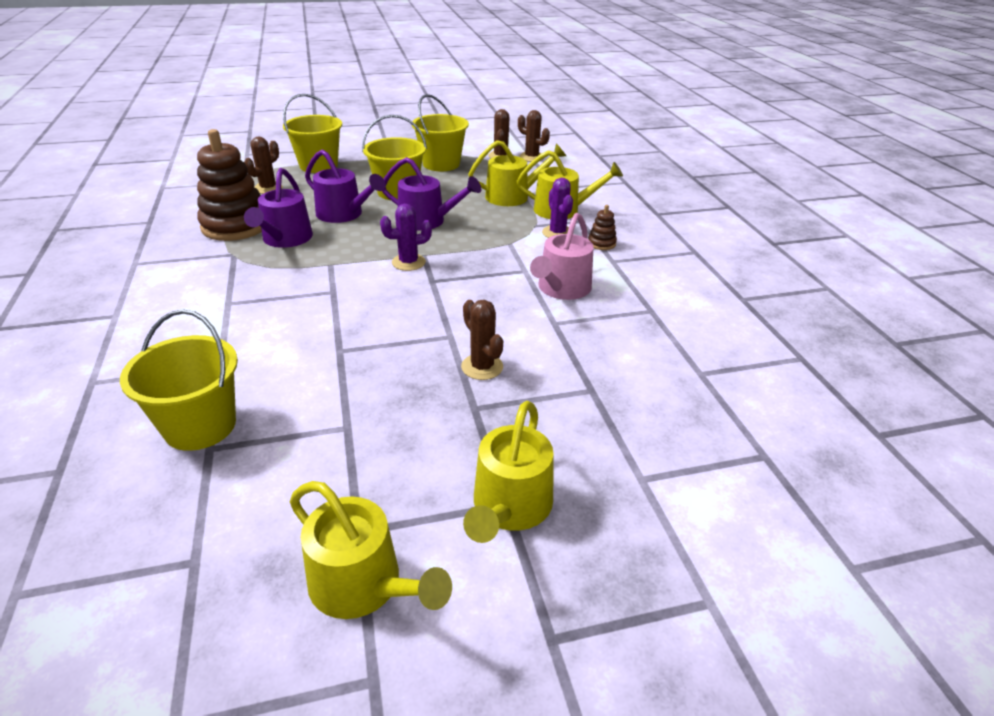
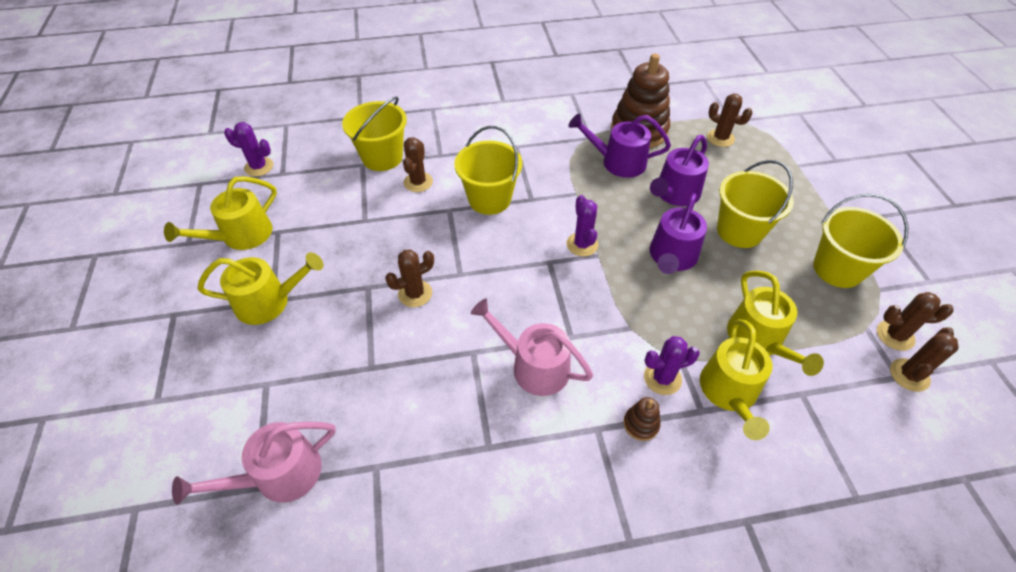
camera: 95 degrees right, 15 degrees up
(156, 610) = (259, 167): none -> purple cactus
(275, 382) = (418, 182): none -> brown cactus
(318, 165) = (789, 165): yellow bucket -> yellow bucket (489, 199)
(509, 507) = (269, 302): yellow watering can -> yellow watering can turned 150 degrees clockwise
(744, 440) = (279, 475): none -> pink watering can

